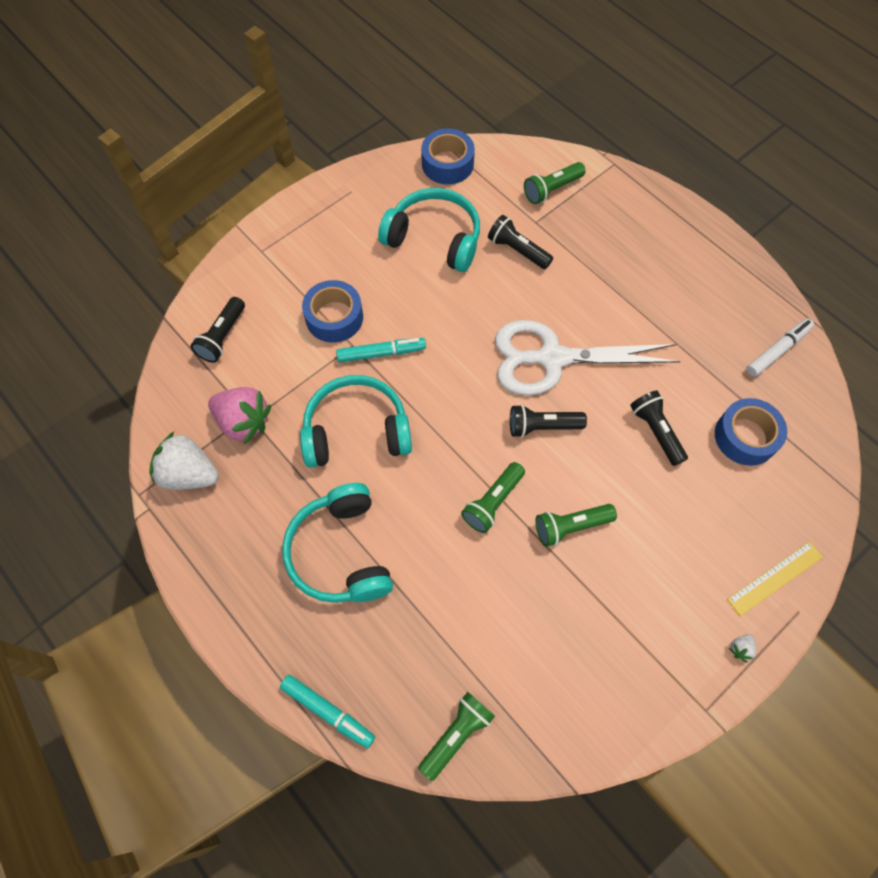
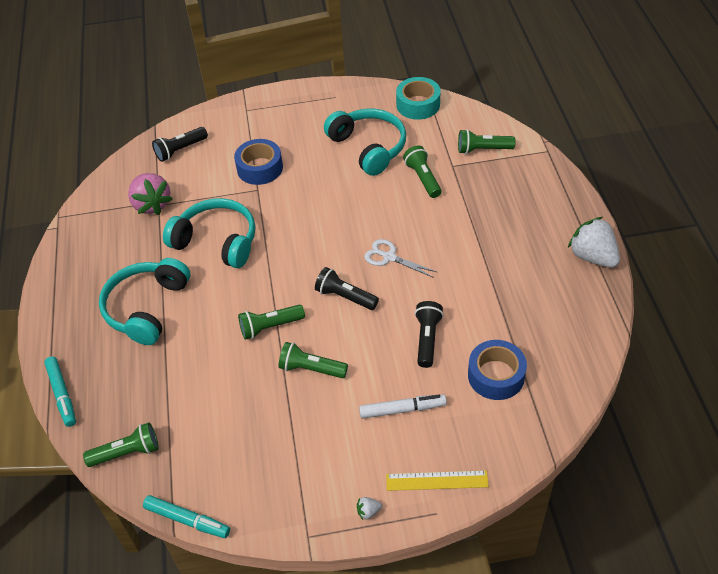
camera: 35 degrees right, 15 degrees down
(189, 474) = (96, 219): white strawberry -> white strawberry (592, 256)
(380, 353) = (272, 202): turquoise marker -> turquoise marker (187, 520)
(447, 164) = (418, 105): blue tape -> turquoise tape
(517, 250) = (423, 178): black flashlight -> green flashlight
(552, 358) = (389, 257): white scissors -> white scissors, size x0.48
(777, 351) = (574, 330): white marker -> white marker (402, 409)

